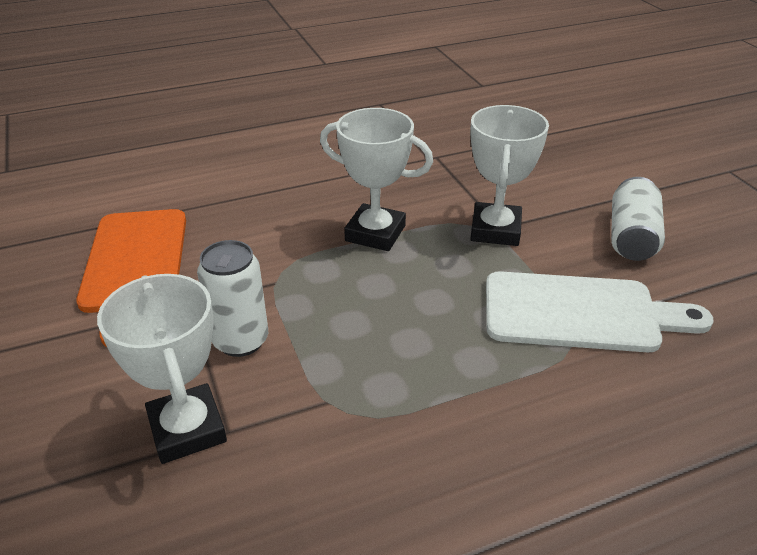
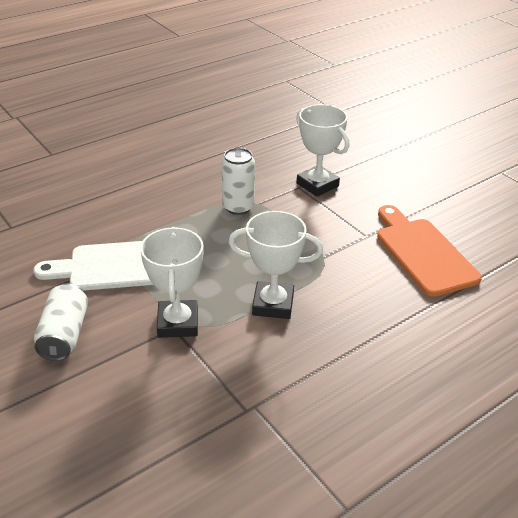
camera: 165 degrees right, 0 degrees up
(241, 340) = (320, 222): white can -> white can (238, 207)

